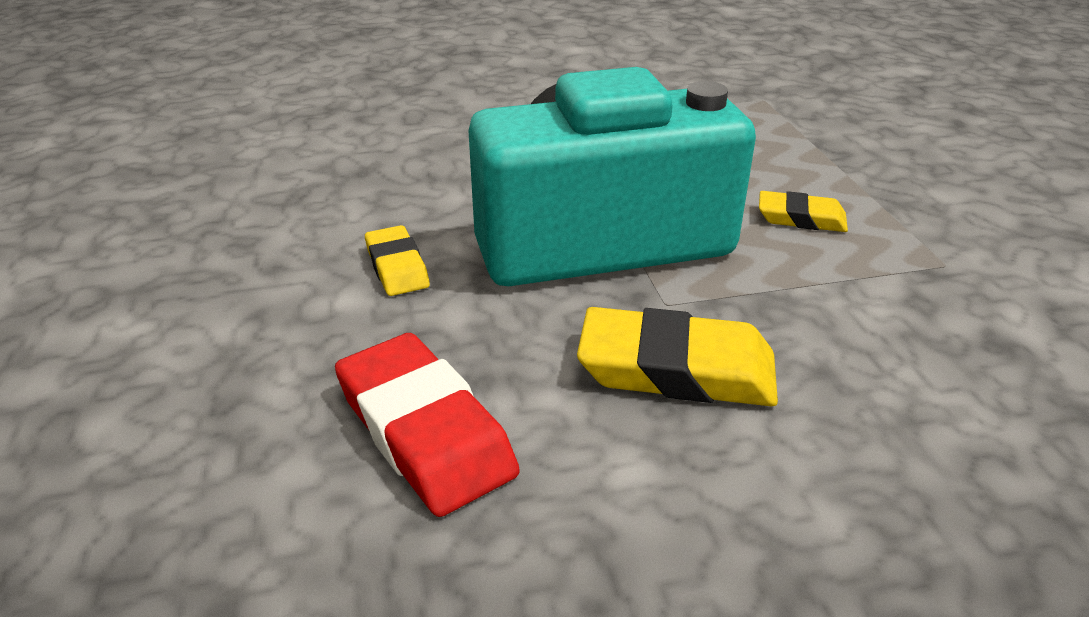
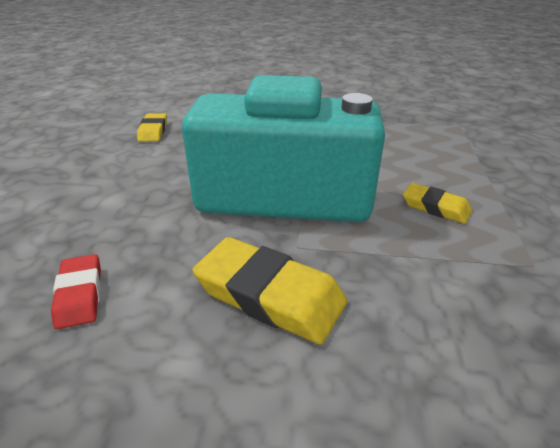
camera: 20 degrees right, 0 degrees up
(397, 267) = (153, 187): yellow eraser -> yellow eraser (153, 131)
(425, 431) = (80, 294): red eraser -> red eraser, size x0.58

